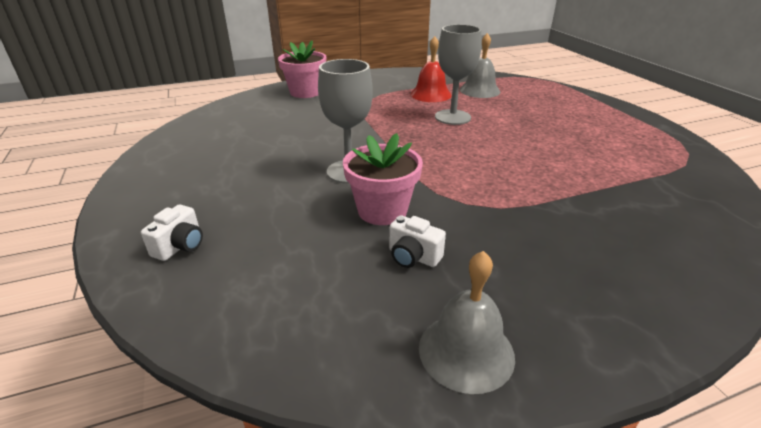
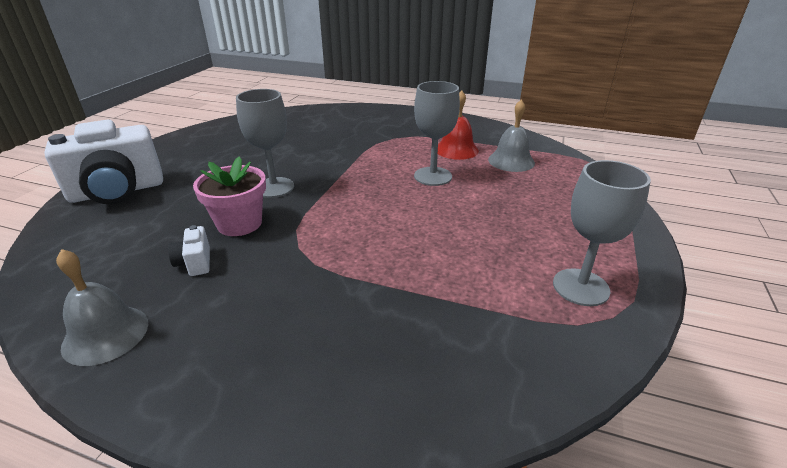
camera: 40 degrees right, 0 degrees up
(180, 246) = (117, 192): white camera -> white camera, size x2.41
(305, 92) = (363, 117): pink flower pot -> none
(651, 146) = (580, 287): none -> grey goblet

